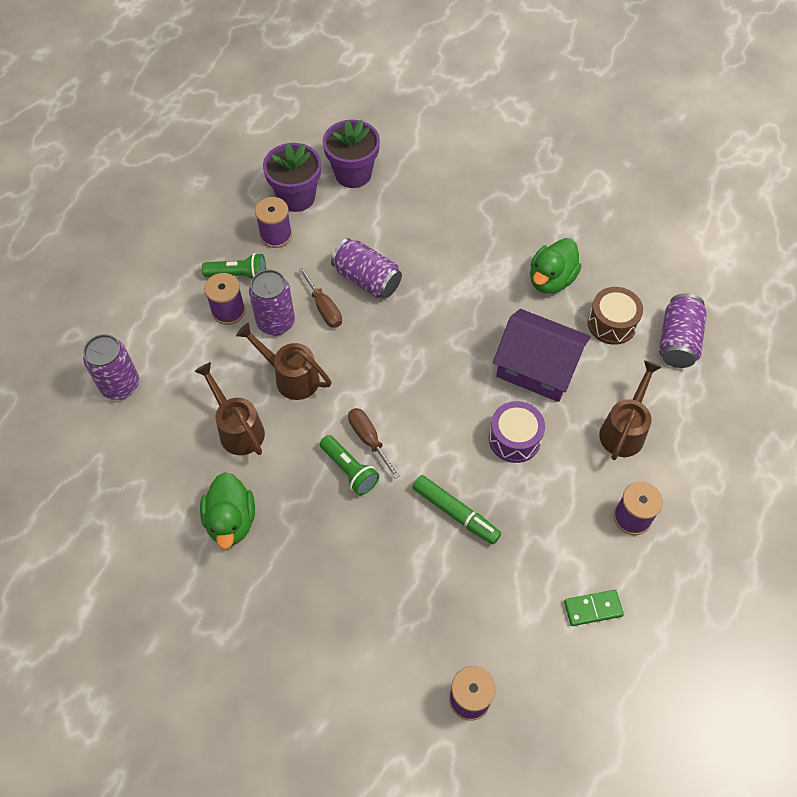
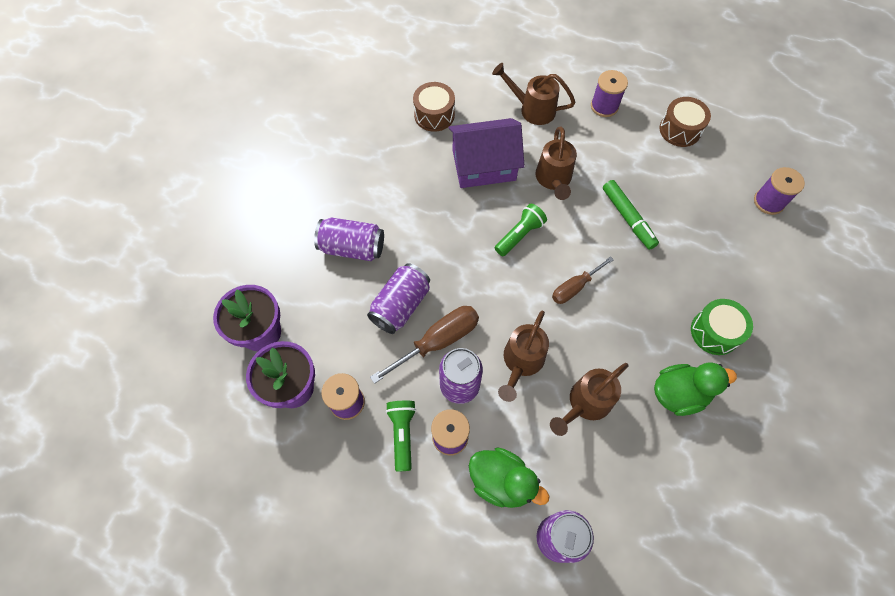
camera: 95 degrees left, 5 degrees up
(295, 577) = (715, 332): none -> green drum
(324, 308) = (438, 341): brown screwdriver -> brown screwdriver, size x1.53
(349, 470) = (607, 300): green flashlight -> green flashlight (519, 235)
(455, 513) = (628, 218): green marker -> green marker turned 120 degrees clockwise
(514, 439) = (553, 180): purple drum -> brown watering can
(537, 368) = (484, 165): purple house -> purple house turned 60 degrees clockwise
(551, 280) = (392, 156): green duck -> green duck (502, 481)
(593, 608) = (680, 130): green domino -> brown drum
(677, 341) = (447, 74): purple can -> purple can (352, 248)

